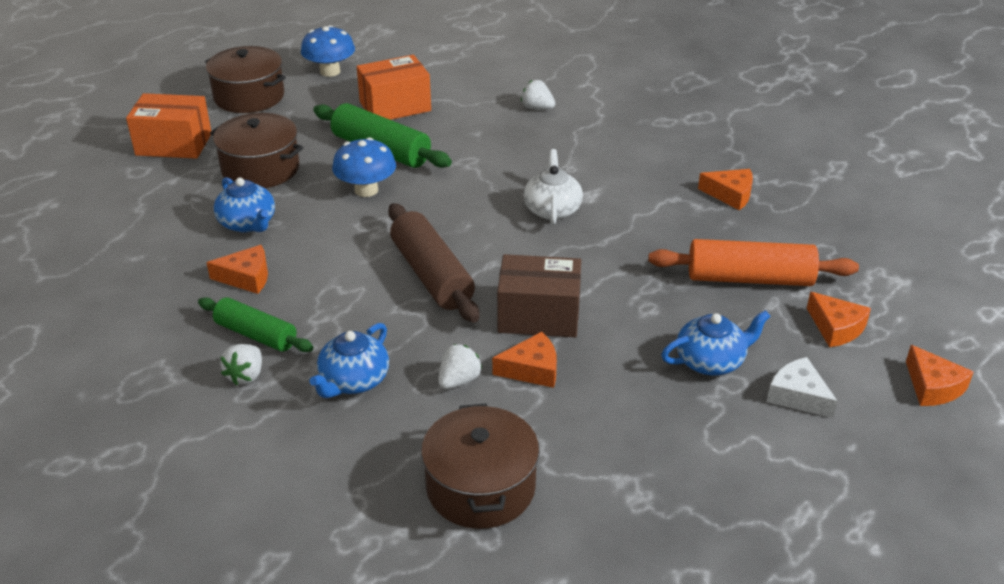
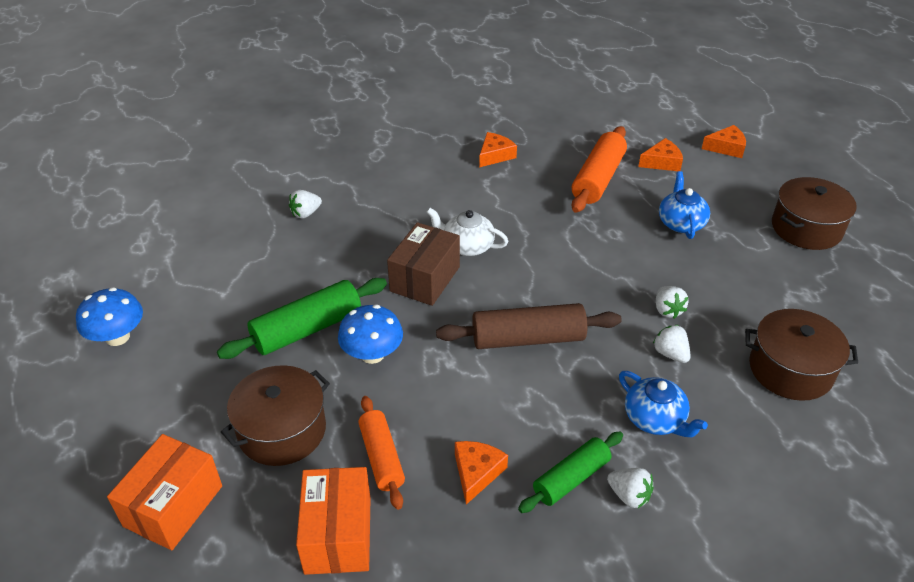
camera: 70 degrees left, 5 degrees up
(248, 223) = (382, 457): blue teapot -> orange rolling pin
(249, 96) = (116, 417): brown pot -> brown pot (806, 228)
(395, 106) = (232, 302): orange box -> orange box (338, 534)
(532, 369) = (667, 310): orange cheese -> white strawberry
(539, 316) = (605, 290): brown box -> brown box (425, 279)
(798, 396) = (723, 199): white cheese -> none

